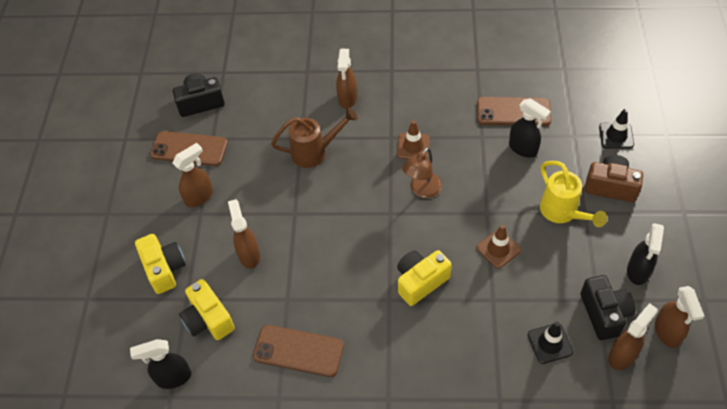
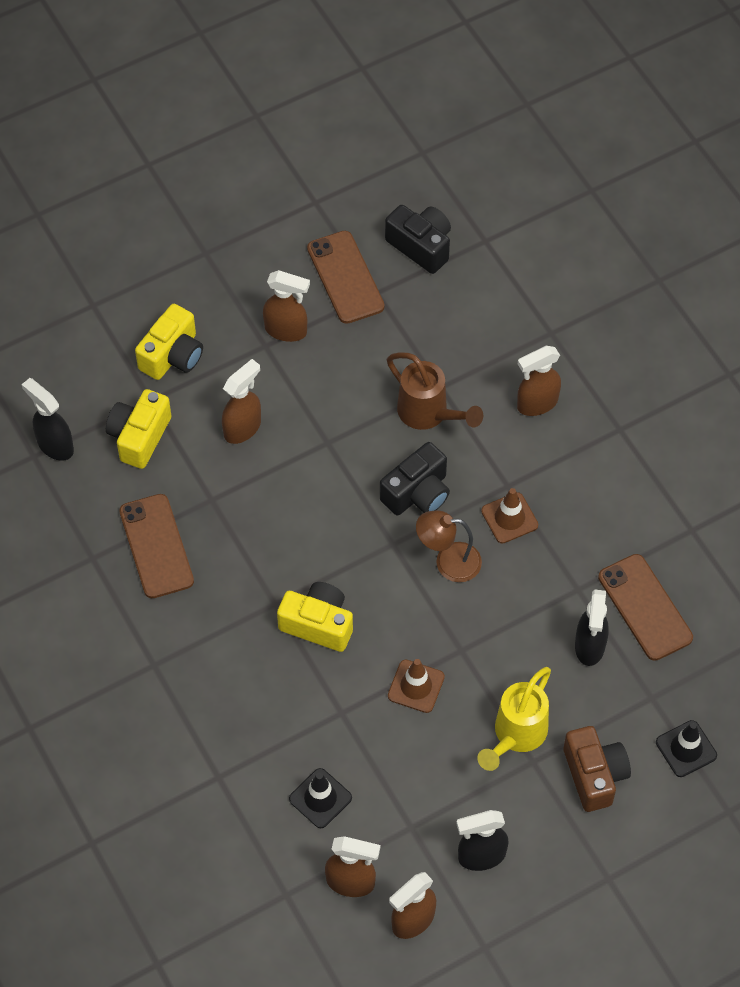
camera: 55 degrees right, 5 degrees up
(604, 313) = (396, 841): black camera -> black camera (417, 493)

